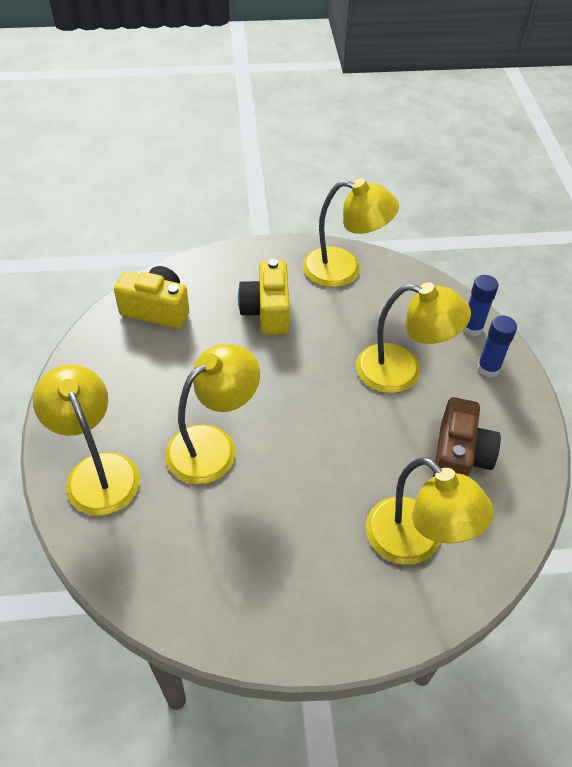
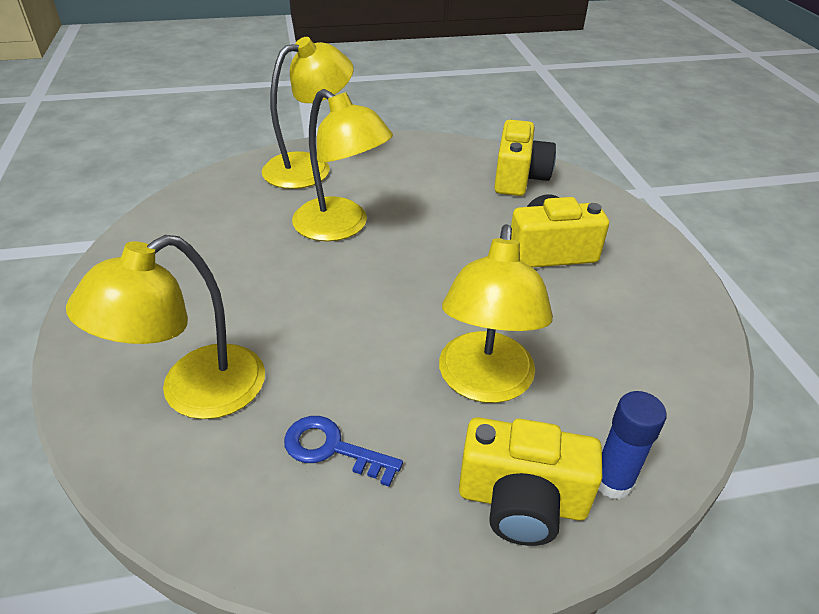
camera: 85 degrees right, 10 degrees down
(344, 269) = (667, 318): yellow lamp -> none
(459, 456) = (332, 449): brown camera -> blue key
(488, 368) = (522, 501): blue glue stick -> yellow camera

